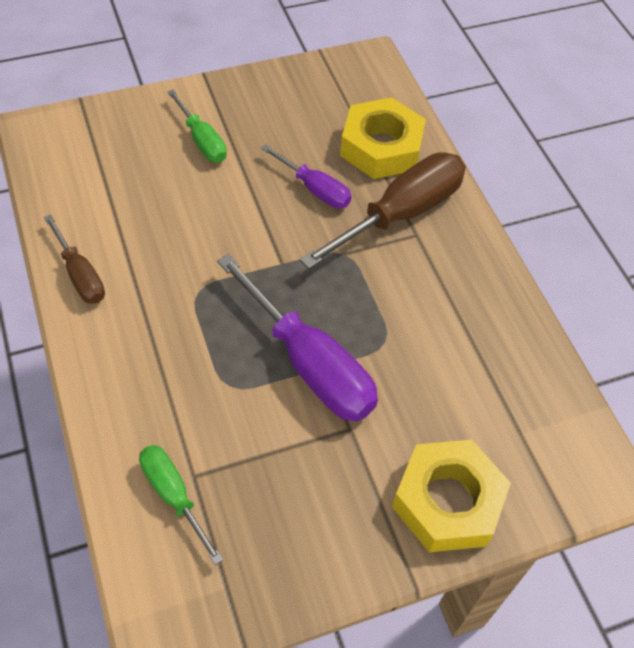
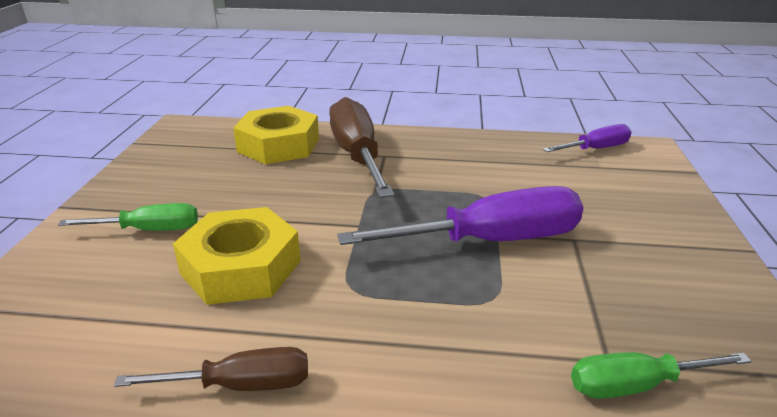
camera: 60 degrees left, 25 degrees down
(314, 189) = (288, 185): purple screwdriver -> purple screwdriver (595, 149)
(447, 501) = (663, 212): yellow nut -> yellow nut (241, 267)

